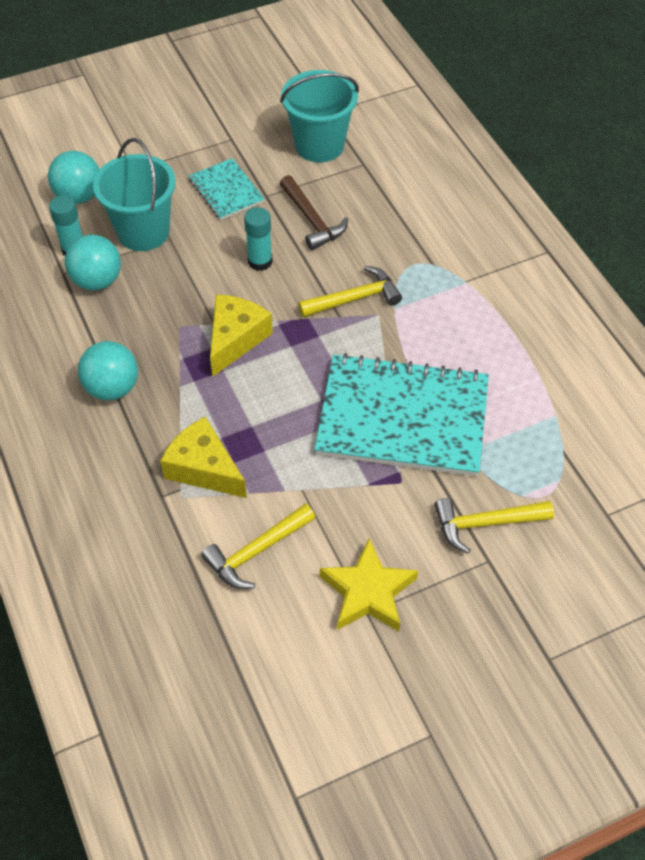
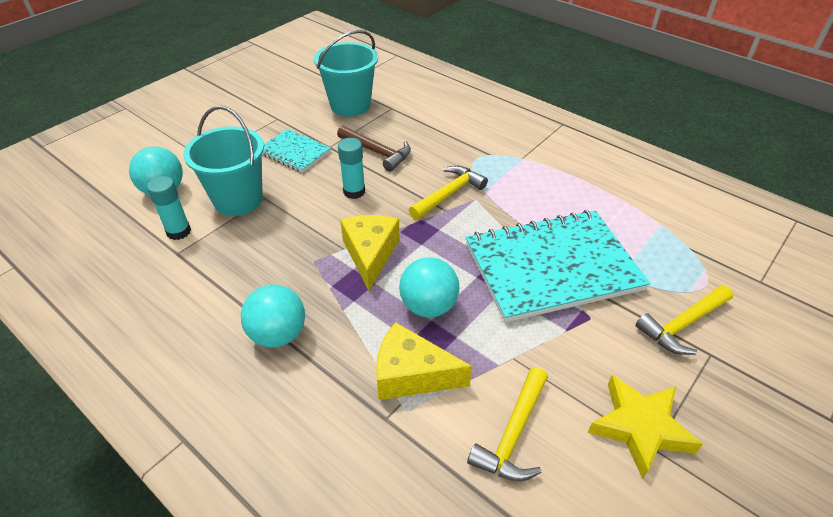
camera: 25 degrees left, 10 degrees down
(97, 281) = (214, 249): turquoise ball -> turquoise ball (428, 306)

